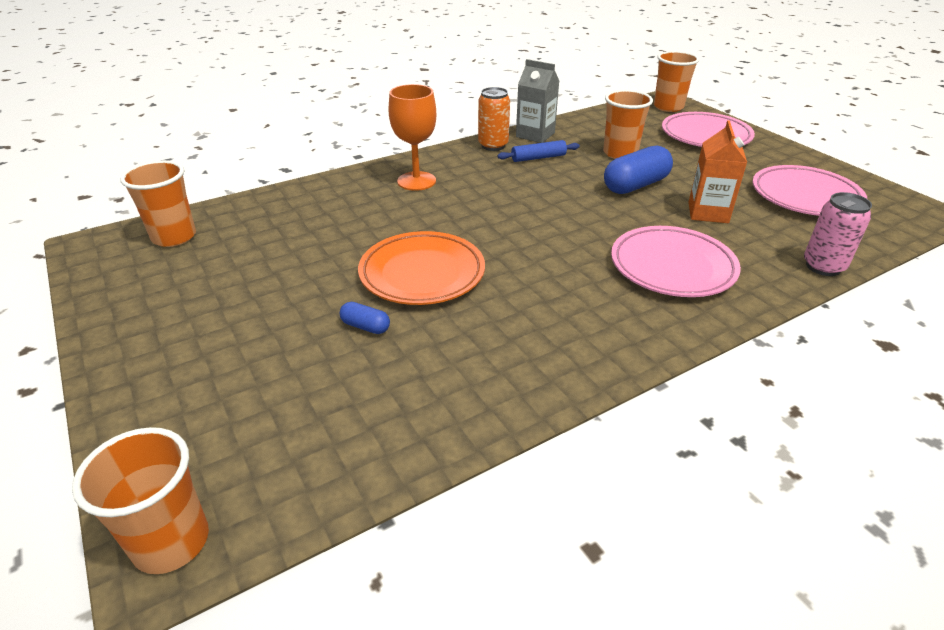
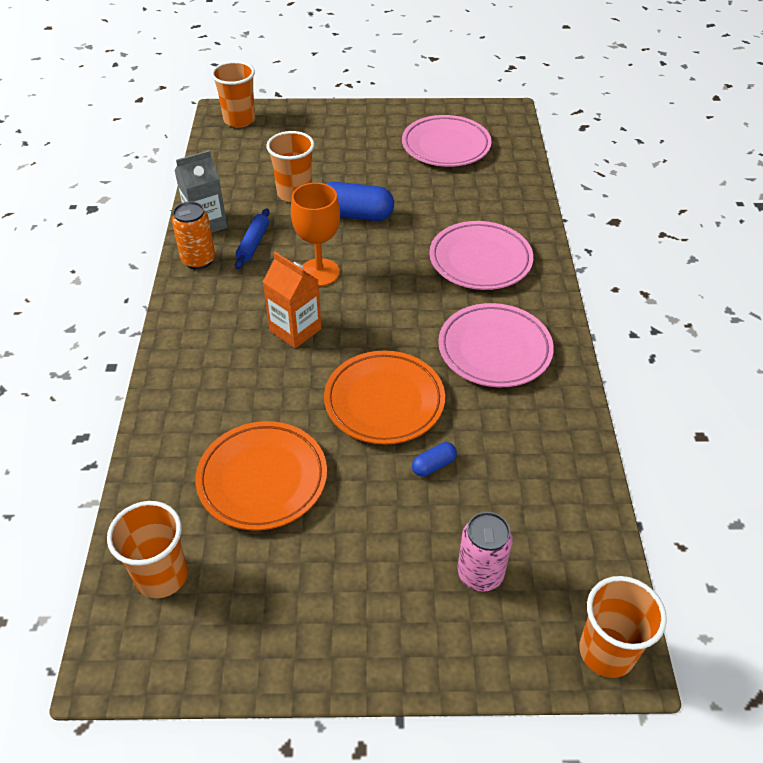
camera: 60 degrees left, 10 degrees up
(290, 245) = (262, 479): none -> orange plate
(416, 181) = (219, 343): orange goblet -> orange goblet (319, 272)
(635, 185) = (355, 215): blue capsule -> blue capsule turned 75 degrees counterclockwise
(705, 136) = (312, 133): pink plate -> pink plate (494, 350)
(708, 212) = (427, 202): orange carton -> orange carton (295, 330)
(823, 266) = (530, 194): pink can -> pink can (480, 574)

